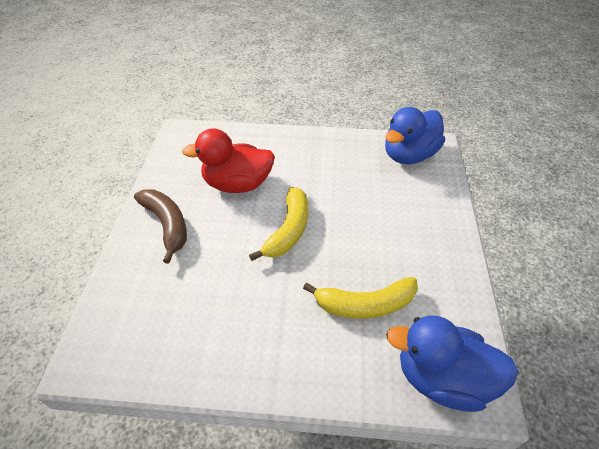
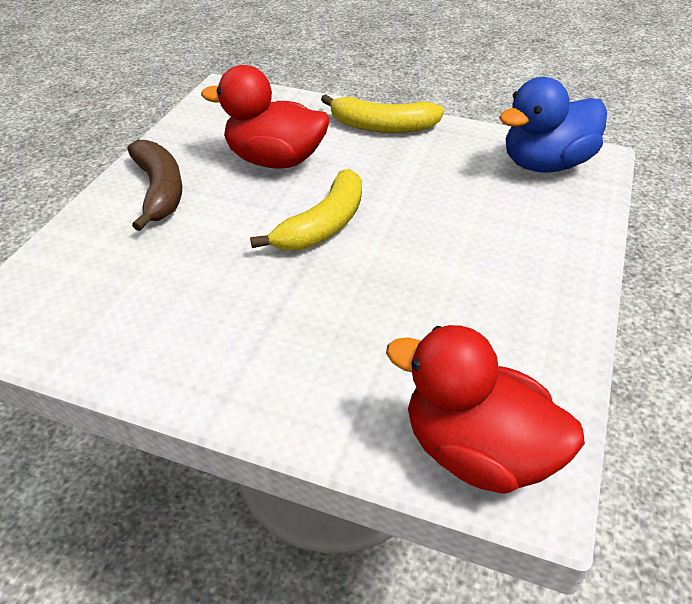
camera: 15 degrees right, 5 degrees down
(365, 304) = (396, 335): yellow banana -> yellow banana (382, 126)
(441, 377) = (477, 451): blue duck -> red duck

